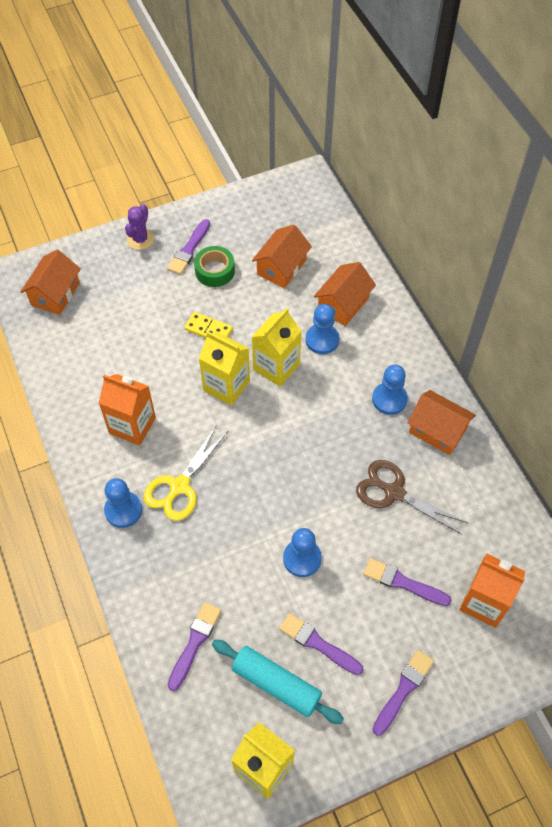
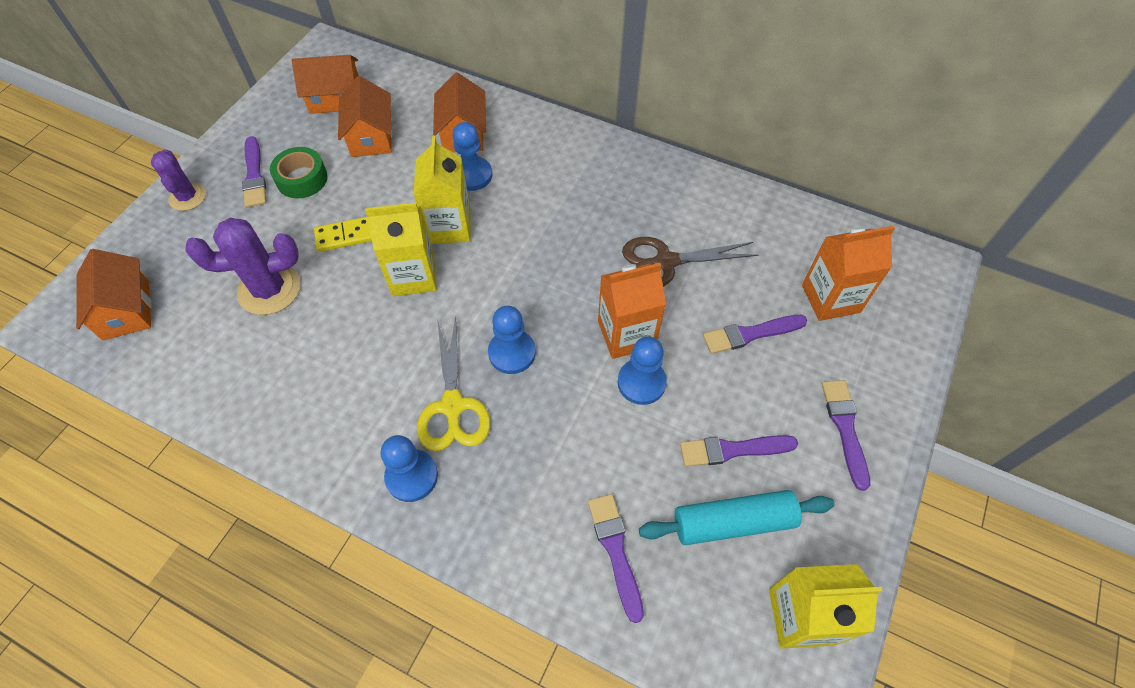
camera: 40 degrees left, 0 degrees up
(132, 425) = (343, 382): orange carton -> orange carton (626, 334)
(138, 335) = (269, 289): none -> purple cactus
(389, 399) = (584, 186): blue pawn -> blue pawn (512, 353)
(437, 431) = (651, 185): orange house -> orange house (335, 98)

